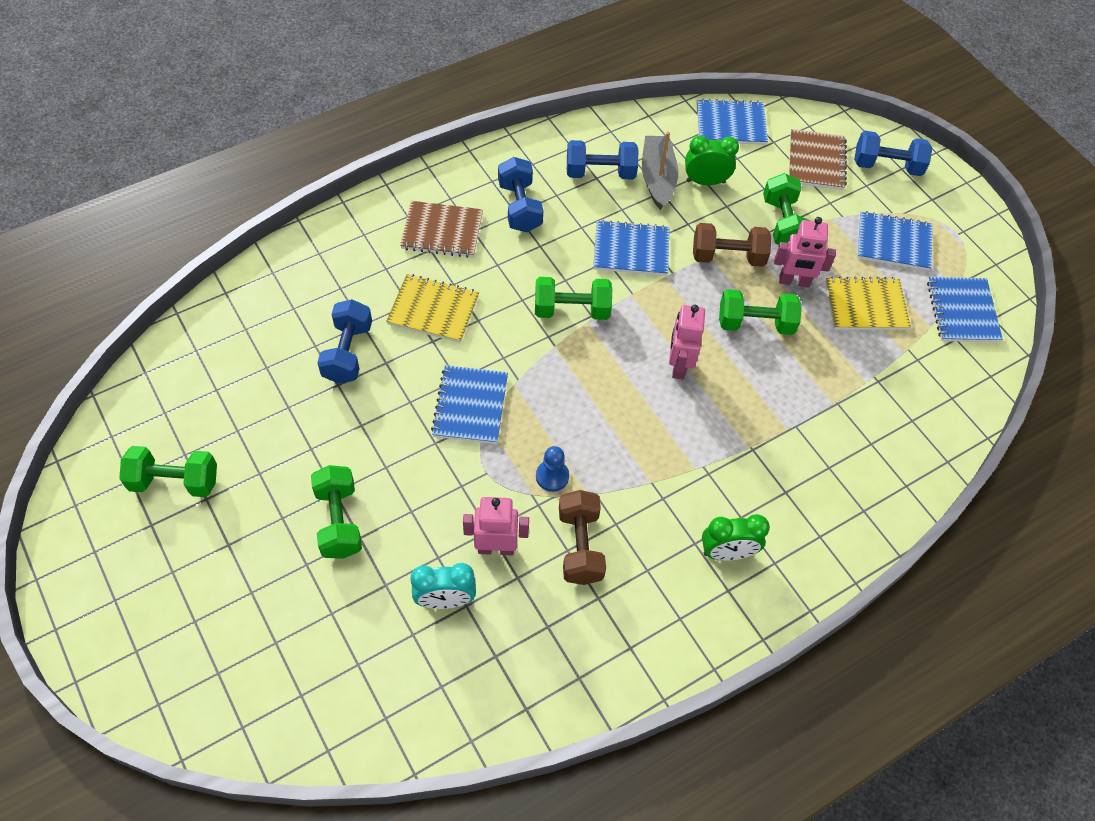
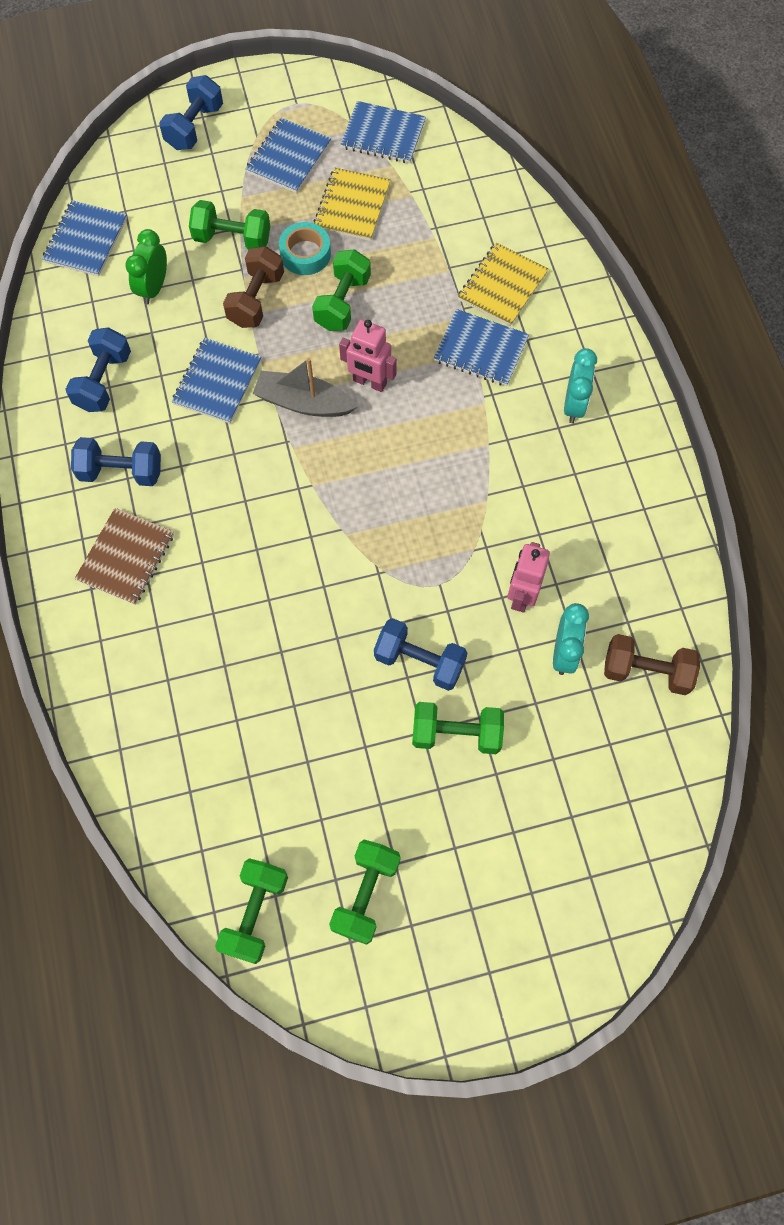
camera: 70 degrees left, 10 degrees up
(348, 352) = (256, 687): blue dumbbell -> blue dumbbell (419, 661)
(433, 310) = (229, 590): yellow notebook -> yellow notebook (502, 286)
(470, 406) = (359, 581): blue notebook -> blue notebook (480, 350)
(552, 476) = (459, 527): blue pawn -> none
(571, 310) = (273, 458): green dumbbell -> green dumbbell (255, 913)
(580, 546) = (538, 522): brown dumbbell -> brown dumbbell (646, 671)
(657, 178) = (132, 330): grey boat -> grey boat (304, 403)
(727, 553) = (574, 405): green clock -> turquoise clock
(794, 281) = (305, 254): pink robot -> turquoise tape
(816, 161) = (166, 183): brown notebook -> none

